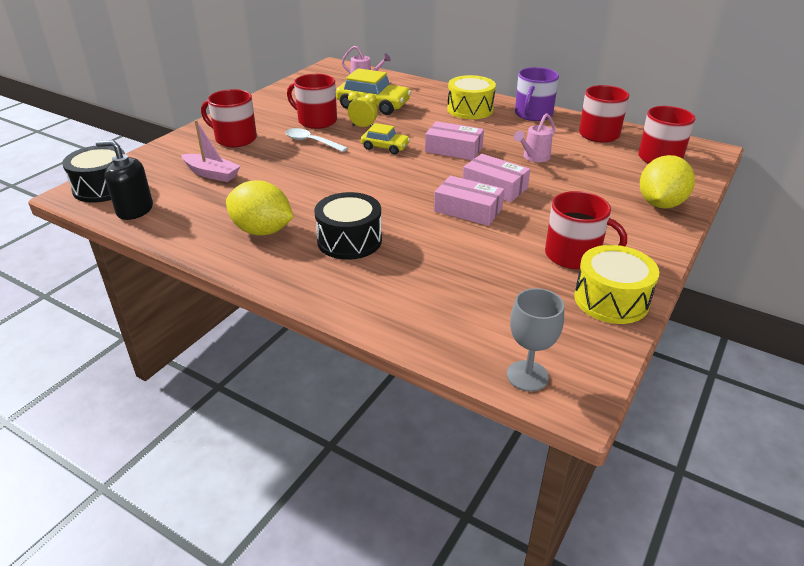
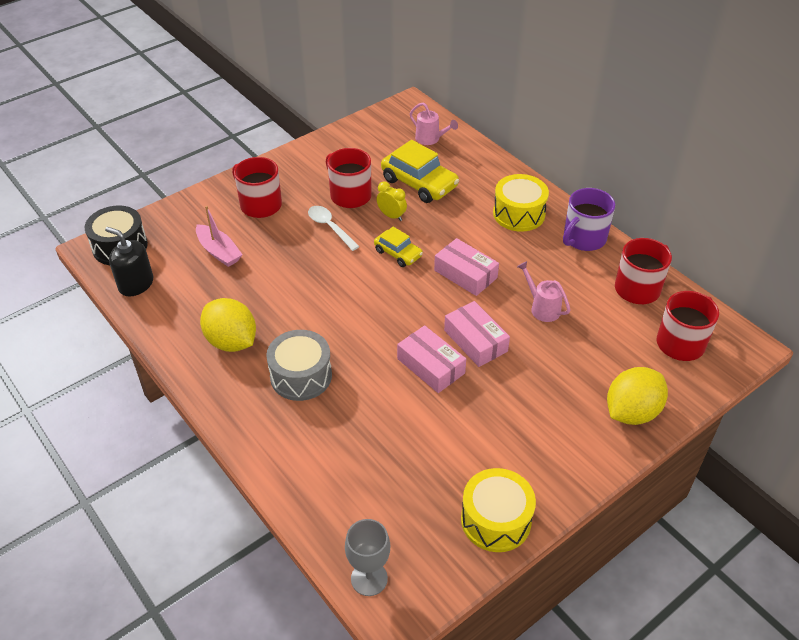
camera: 20 degrees right, 10 degrees up
(349, 240) = (301, 376): black drum -> grey drum
(534, 157) = (542, 308): pink watering can -> pink watering can turned 75 degrees clockwise
(574, 255) = (496, 455): red mug -> none

